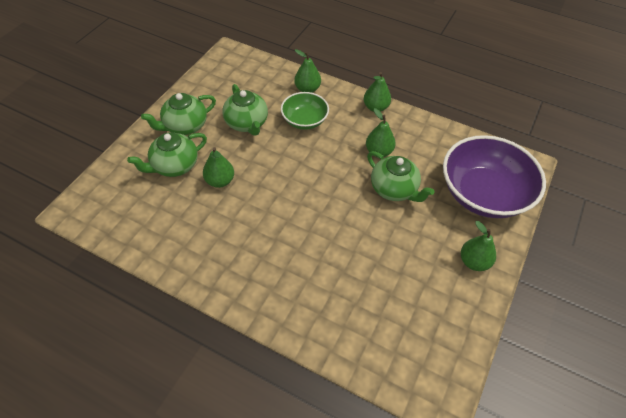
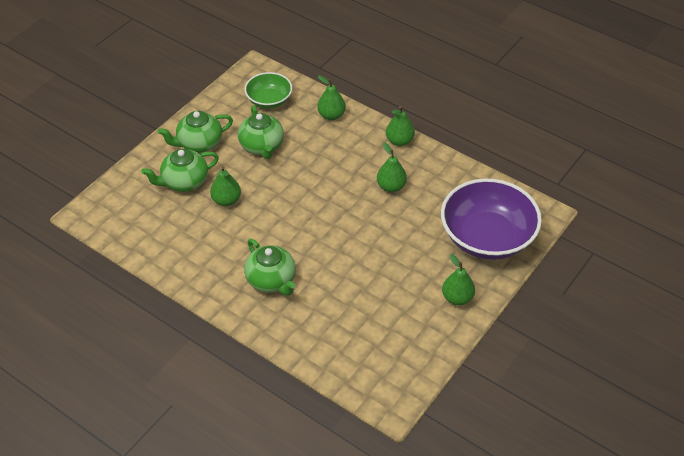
camera: 10 degrees right, 5 degrees down
(304, 120) = (321, 148): green bowl -> green bowl (269, 100)
(394, 189) = (397, 224): green teapot -> green teapot (271, 280)

